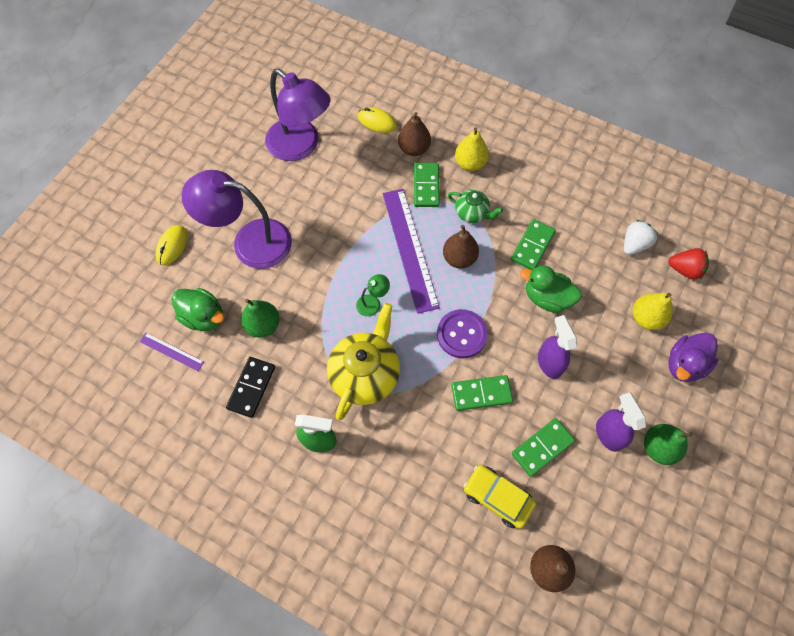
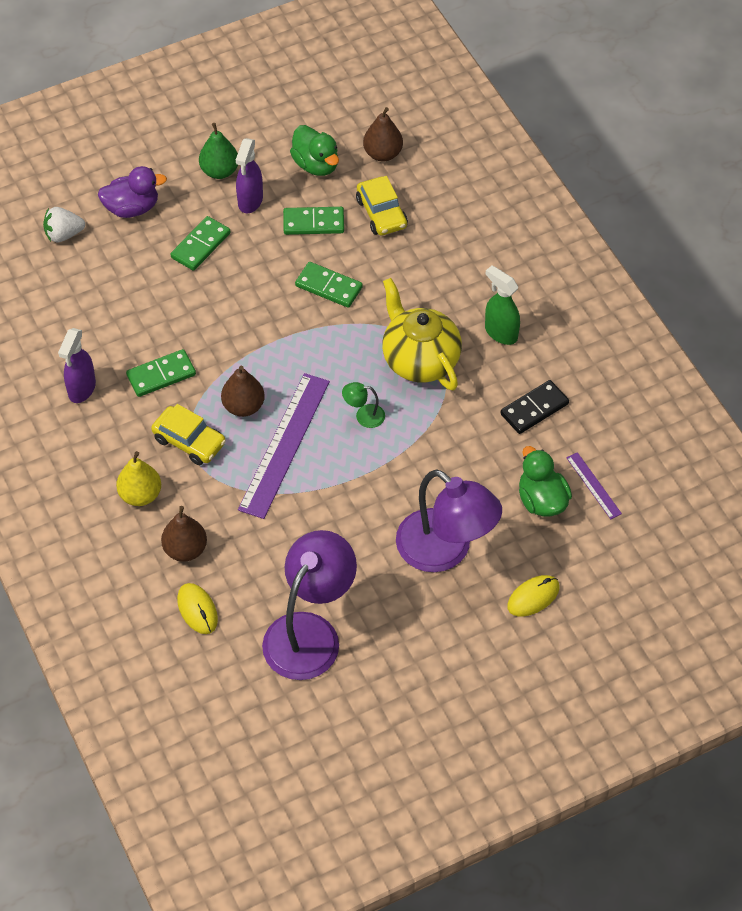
camera: 145 degrees left, 10 degrees down
(263, 325) = (487, 458): green pear -> none
(301, 146) = (310, 633): purple lamp -> purple lamp turned 45 degrees clockwise
(365, 374) = (419, 360): yellow teapot -> yellow teapot turned 90 degrees clockwise
(426, 186) = (210, 498): green domino -> green domino (200, 245)
(461, 334) = (303, 340): purple button -> none
(472, 213) = (189, 441): green teapot -> yellow car
(546, 298) = (195, 324): green duck -> green duck (316, 165)
(549, 363) = (246, 274): purple spray bottle -> purple spray bottle (81, 389)
(634, 244) = (63, 319): white strawberry -> white strawberry (64, 234)
(646, 318) = (124, 257): yellow pear -> none
(684, 270) = (43, 272): red strawberry -> none

